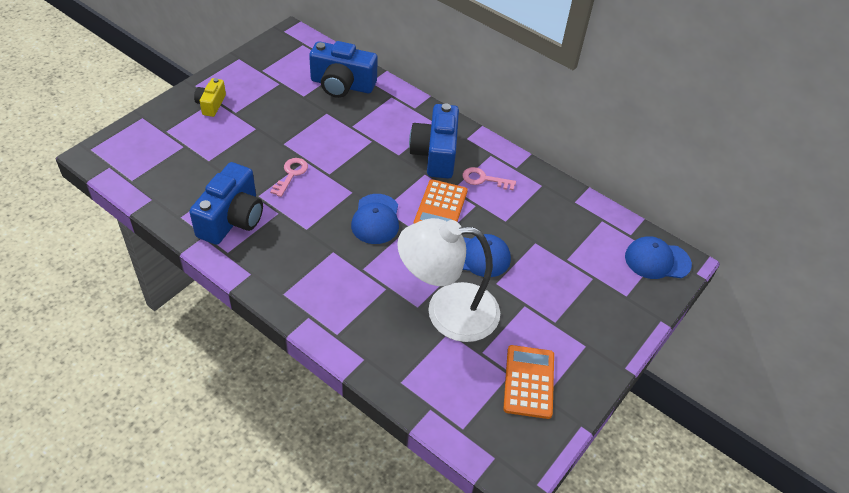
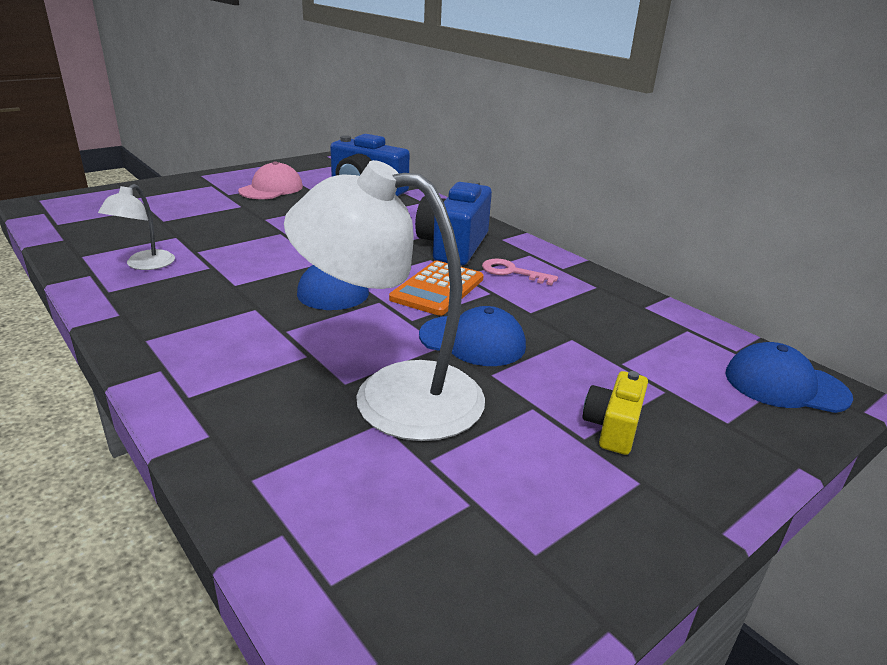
camera: 15 degrees right, 20 degrees down
(211, 104) = (206, 187): yellow camera -> yellow camera (613, 427)
(232, 219) = (144, 265): blue camera -> white lamp
(265, 97) = (271, 189): none -> pink cap
(291, 174) = (253, 240): pink key -> none
(528, 382) = (507, 522): orange calculator -> none

